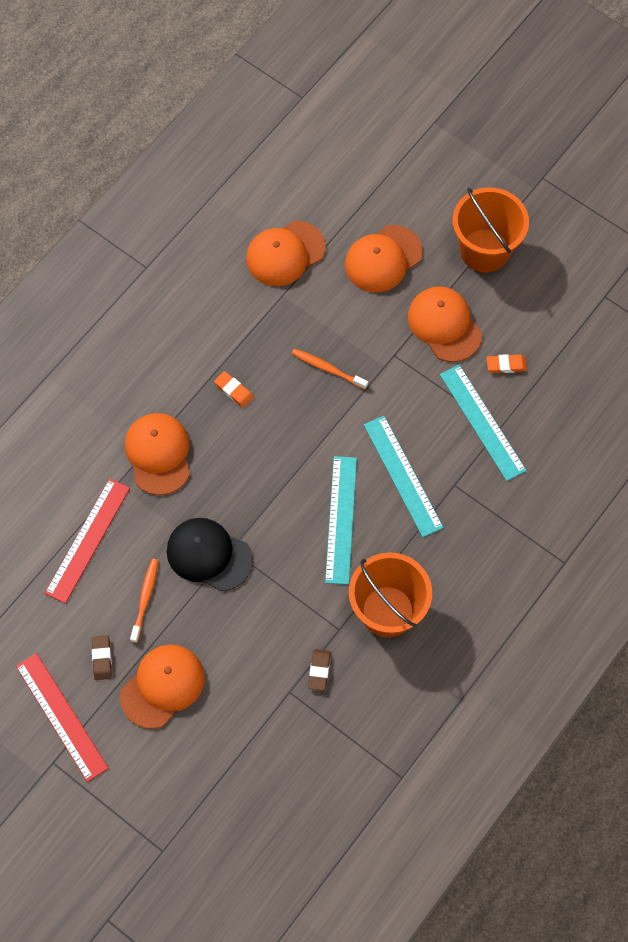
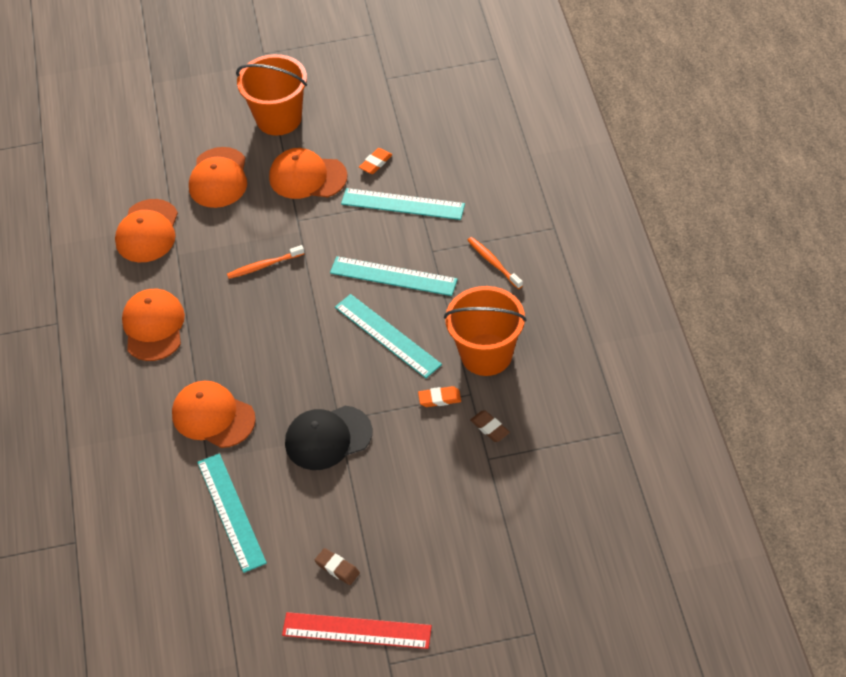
camera: 45 degrees left, 15 degrees down
(87, 540) = (231, 512): red ruler -> turquoise ruler
(145, 599) = (319, 505): orange toothbrush -> orange toothbrush (493, 263)
(162, 686) = (401, 541): orange cap -> orange cap (153, 326)
(234, 391) = (217, 334): orange eraser -> orange eraser (439, 399)

